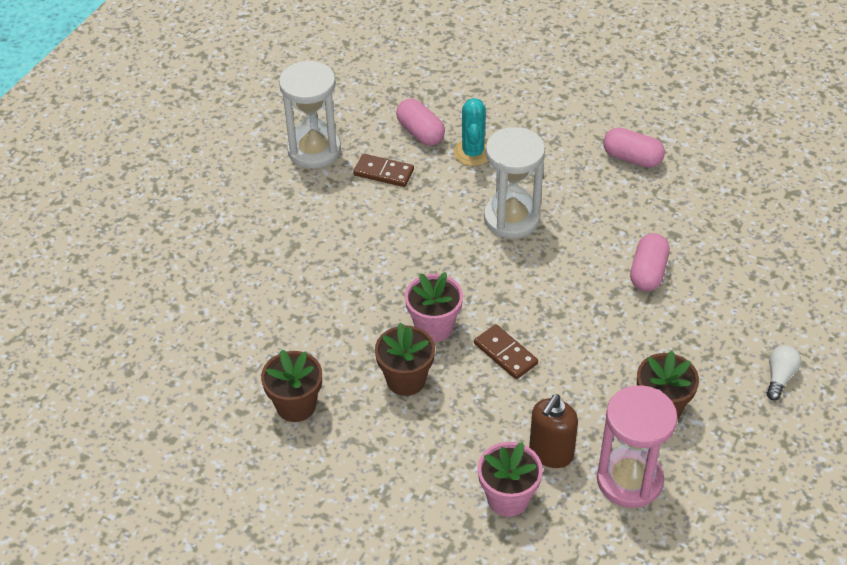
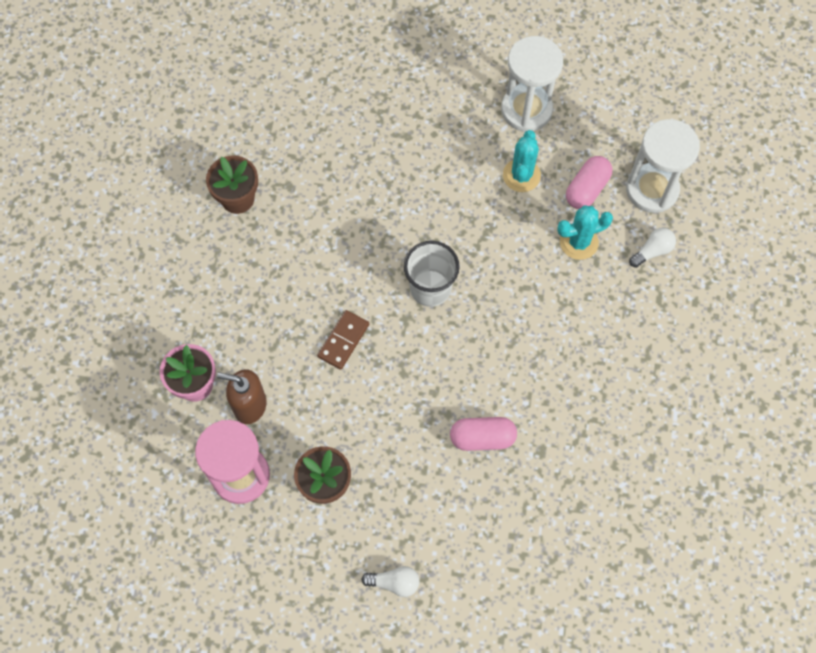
camera: 70 degrees right, 20 degrees up
(383, 173) = (521, 175): brown domino -> turquoise cactus
(406, 380) = (289, 271): brown flower pot -> none
(434, 327) = (353, 275): pink flower pot -> none
(475, 270) = (430, 288): none -> white cup
(503, 108) = (652, 251): none -> white light bulb
(511, 218) = (506, 300): white hourglass -> white hourglass (652, 189)
(632, 158) = (631, 388): pink capsule -> none

